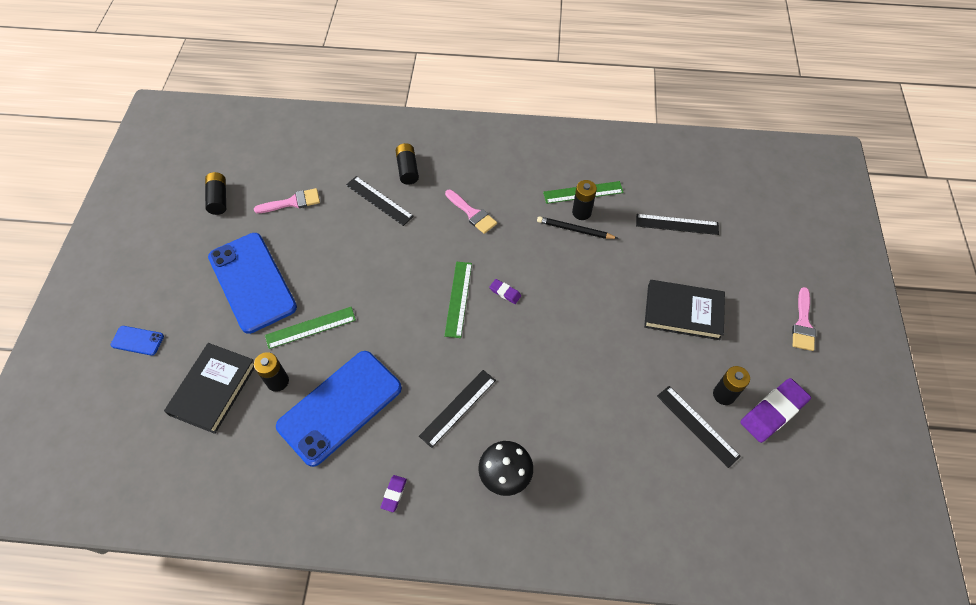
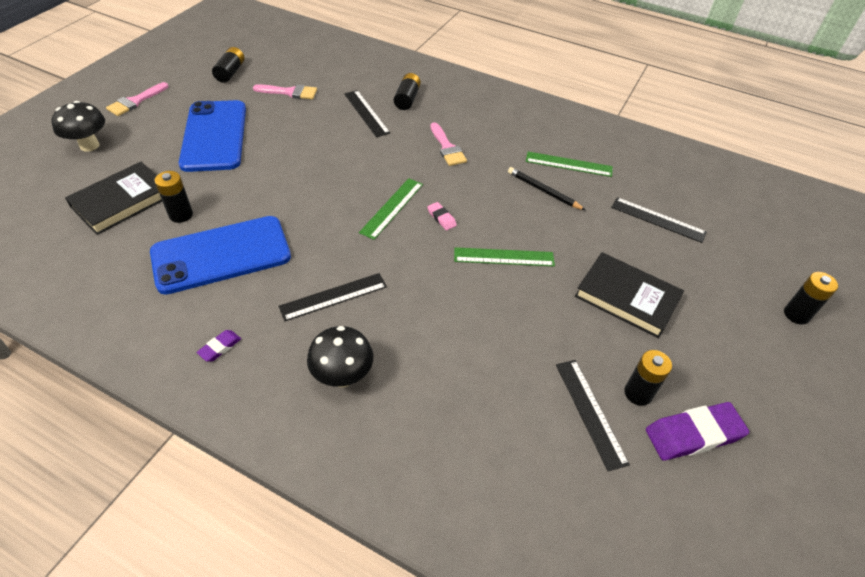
camera: 20 degrees right, 10 degrees down
(137, 340) = (89, 145): blue phone -> black mushroom
(310, 327) = (240, 184): green ruler -> green ruler (504, 257)
(505, 292) = (441, 218): purple eraser -> pink eraser
(581, 212) = (558, 179): black battery -> black battery (796, 314)
(803, 324) = (771, 358): pink brush -> pink brush (135, 101)

